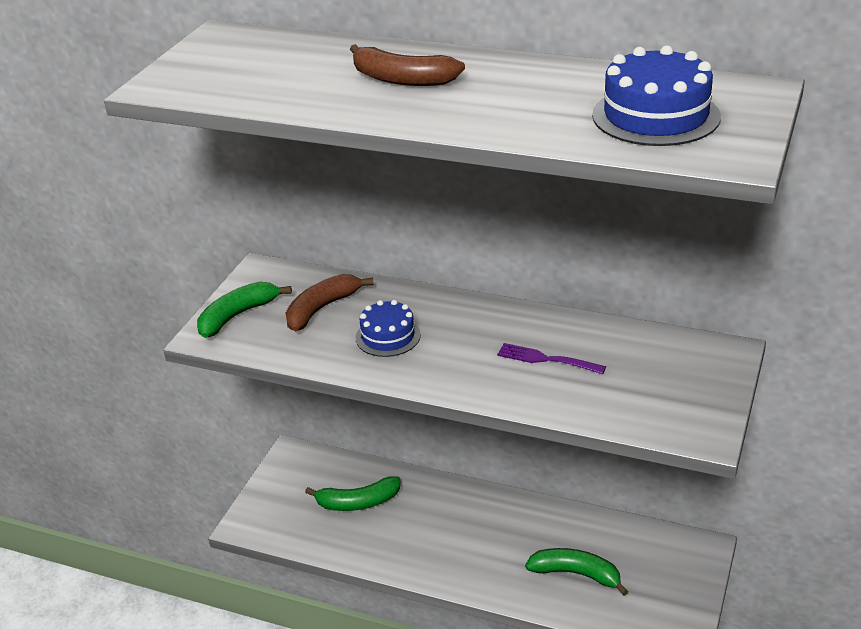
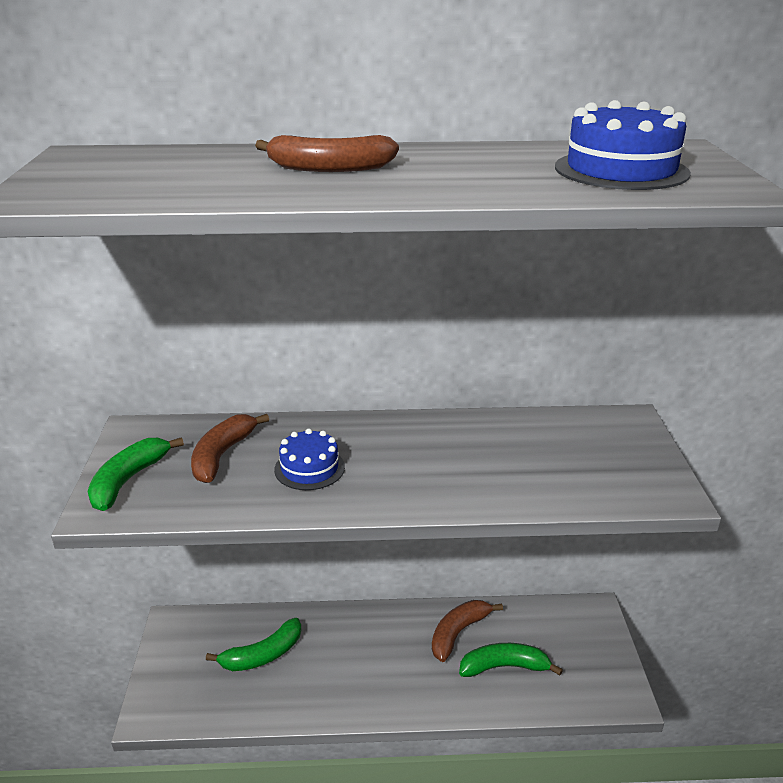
camera: 25 degrees left, 5 degrees down
(547, 359) = (481, 458): purple fork -> none
(548, 531) = (458, 633): none -> brown banana

